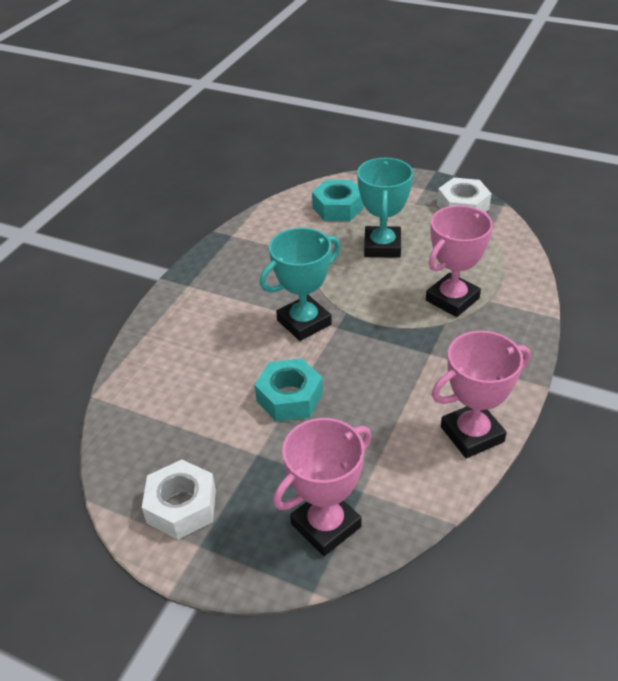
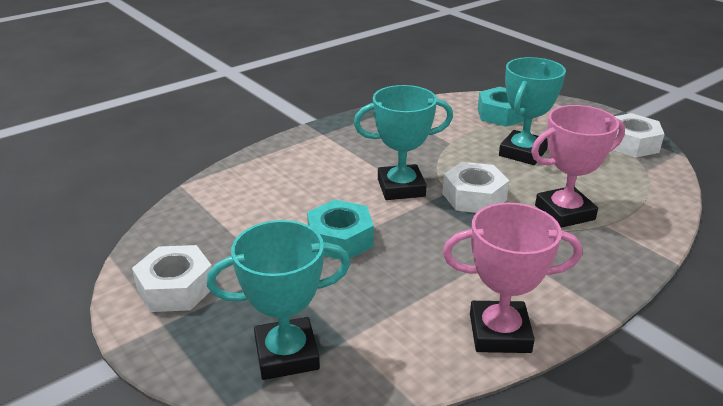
camera: 25 degrees right, 10 degrees down
(326, 525) = (286, 354): pink trophy -> turquoise trophy
(371, 309) = (474, 197): none -> white nut

